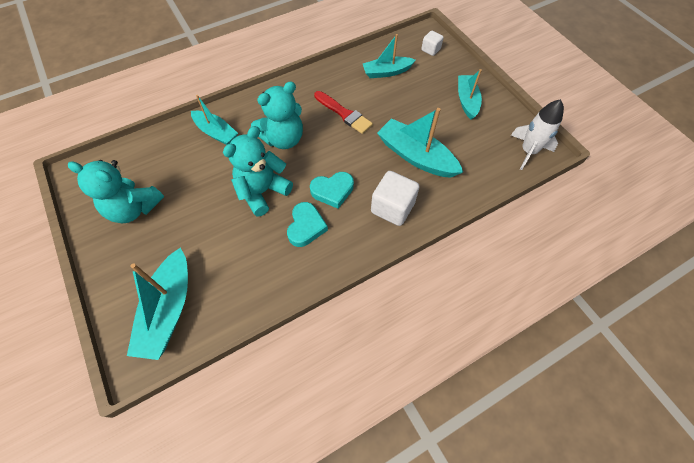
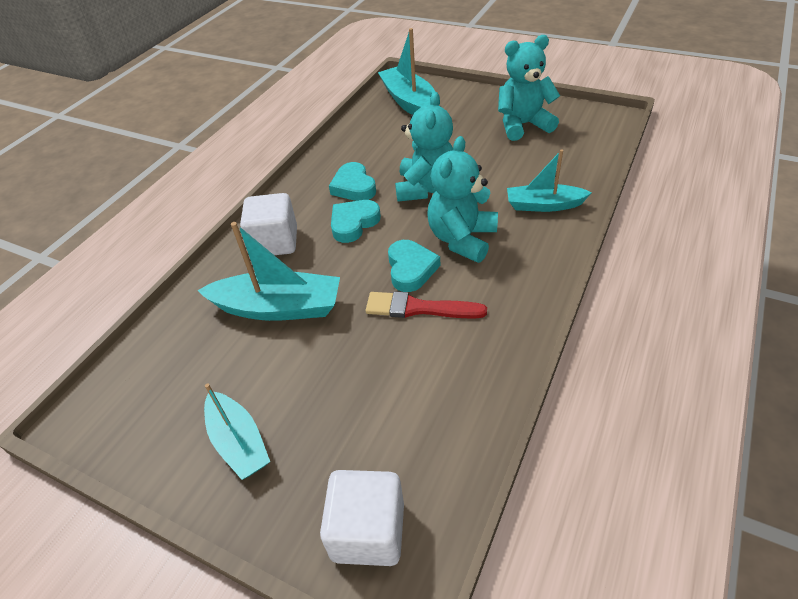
camera: 150 degrees right, 15 degrees down
(328, 137) = (411, 269): none -> turquoise heart
(386, 72) = (414, 417): turquoise boat -> none
(430, 49) = (368, 531): white cube -> white cube, size x1.82
(528, 151) = (108, 404): white rocket -> none

